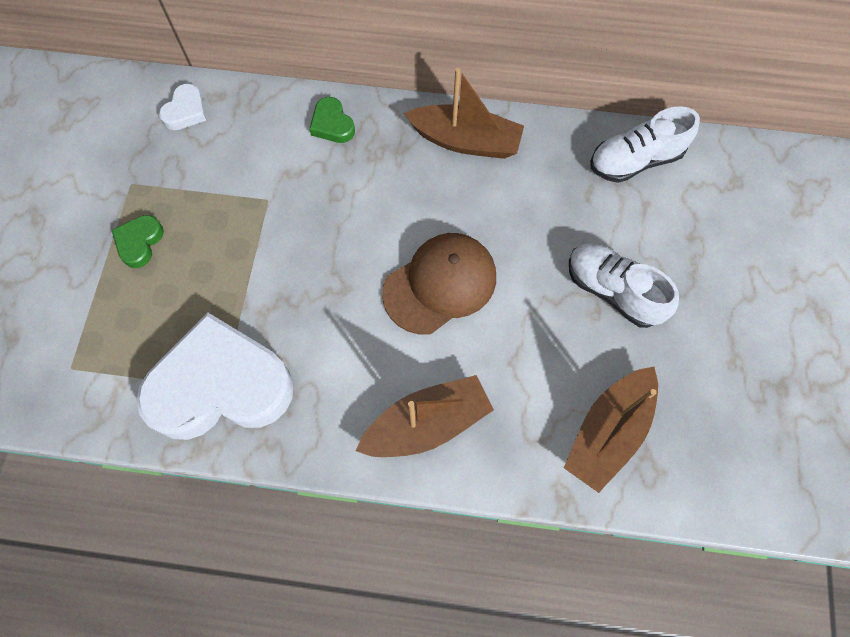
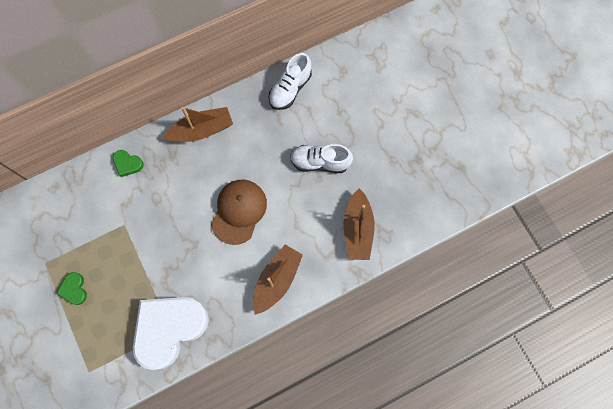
camera: 35 degrees left, 5 degrees up
(186, 111) = (44, 206): white heart -> none

